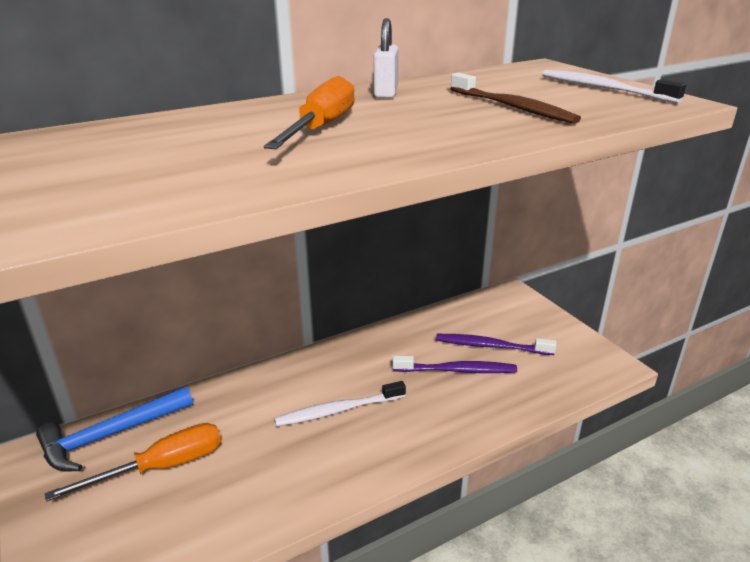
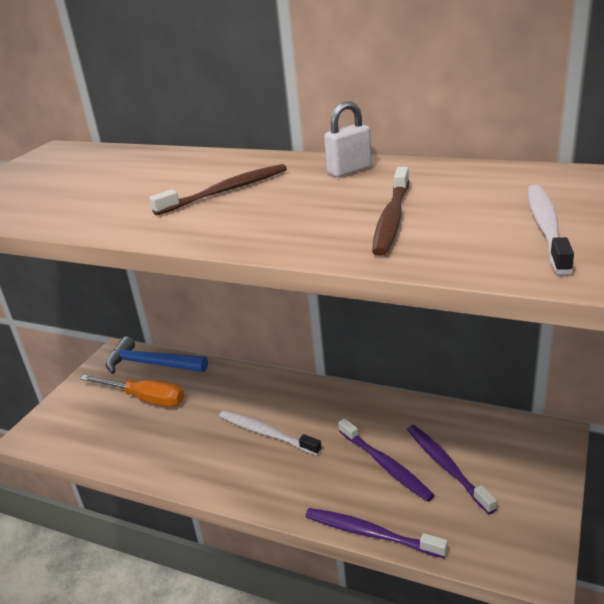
camera: 55 degrees right, 0 degrees up
(321, 128) = (225, 191): orange screwdriver -> brown toothbrush
(518, 415) = (371, 533): none -> purple toothbrush

